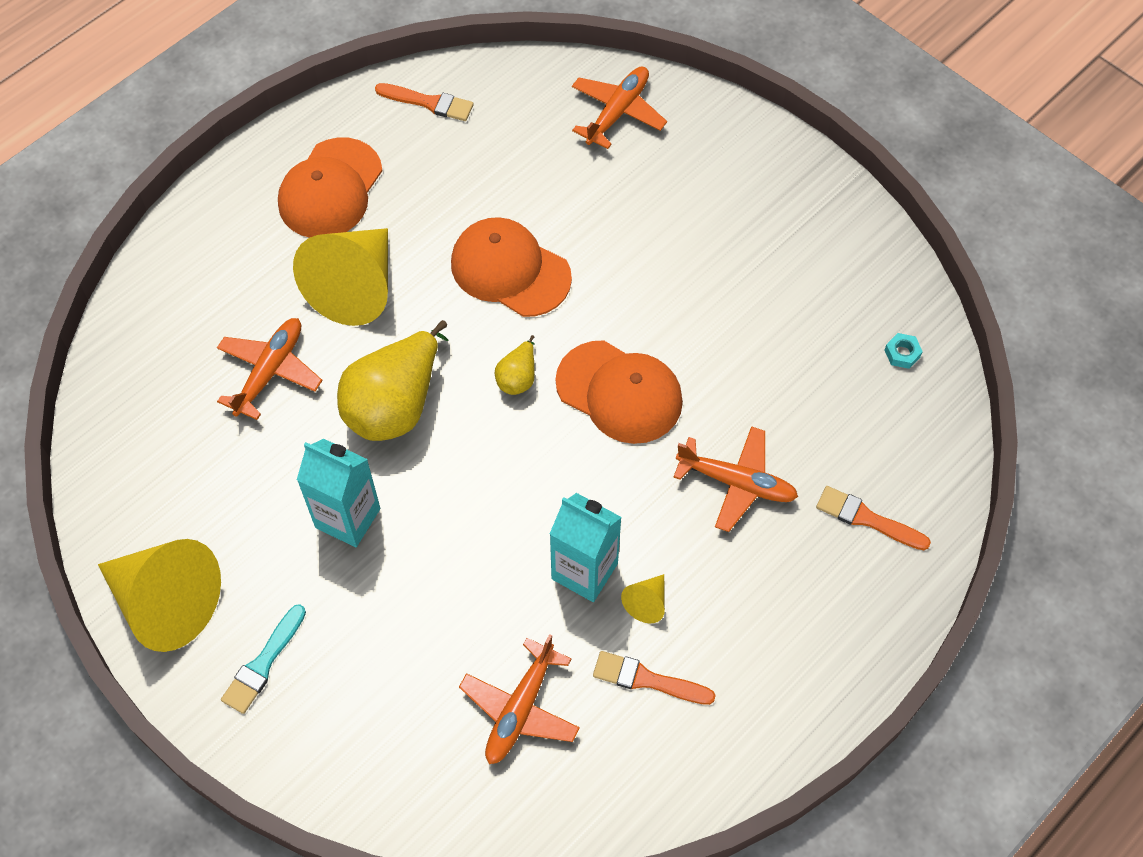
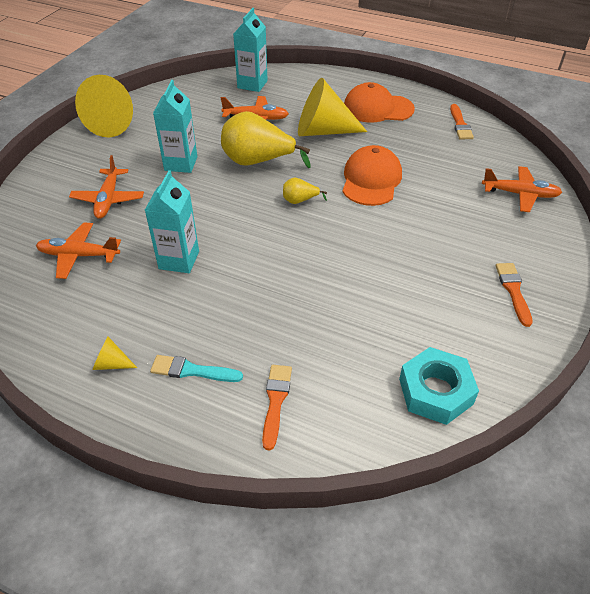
camera: 70 degrees right, 15 degrees down
(154, 345) = (252, 84): none -> turquoise carton
(263, 663) = (88, 159): turquoise brush -> turquoise brush (192, 370)
(619, 392) = (313, 245): orange cap -> none
(647, 602) = (166, 294): yellow cone -> yellow cone (111, 363)
(647, 680) = (110, 307): orange brush -> orange brush (513, 291)
(737, 483) = (273, 318): orange plane -> orange plane (108, 199)
(902, 353) = (435, 391): turquoise nut -> turquoise nut, size x2.46

